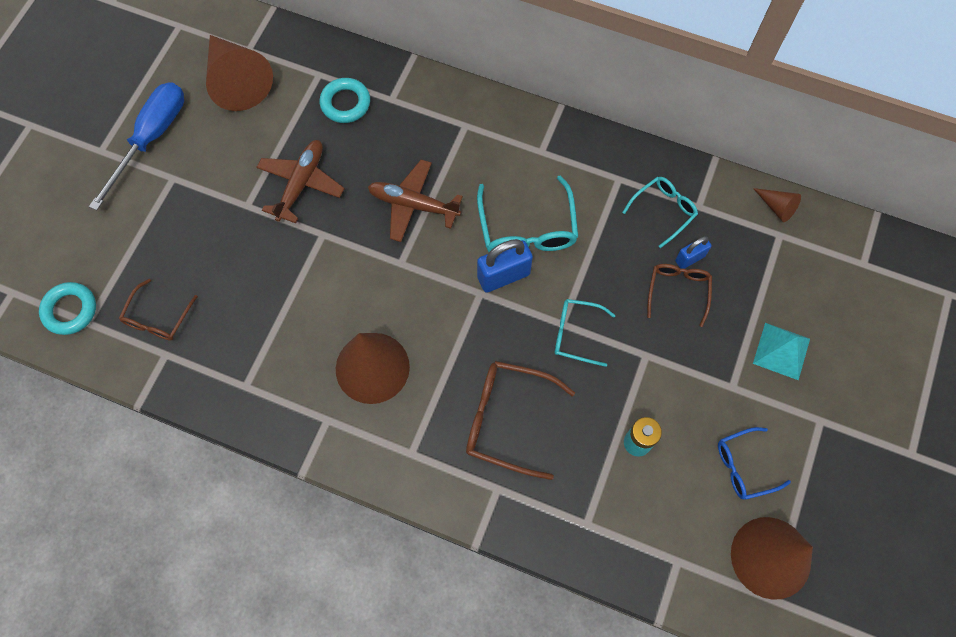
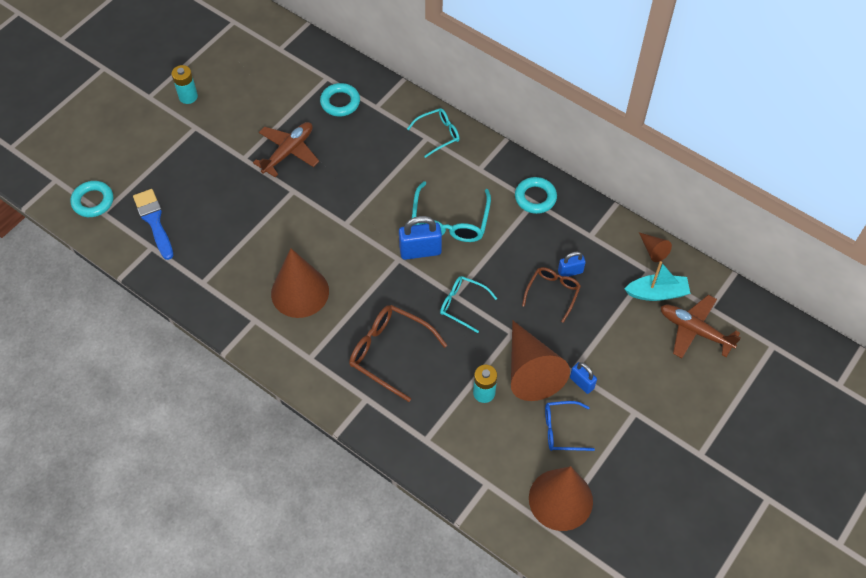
camera: 15 degrees right, 10 degrees down
(151, 139) = (188, 96): blue screwdriver -> turquoise battery
(158, 318) = (154, 221): brown glasses -> blue brush
(237, 81) = (264, 69): brown cone -> brown cone (530, 371)
(413, 205) = (368, 185): brown plane -> brown plane (694, 330)
(619, 173) = (535, 198): none -> turquoise ring
(663, 211) = (561, 233): turquoise glasses -> turquoise glasses (438, 134)
(748, 399) = (581, 383): none -> blue padlock
(781, 351) = (620, 355): turquoise pyramid -> none
(798, 260) = (657, 293): none -> turquoise boat

